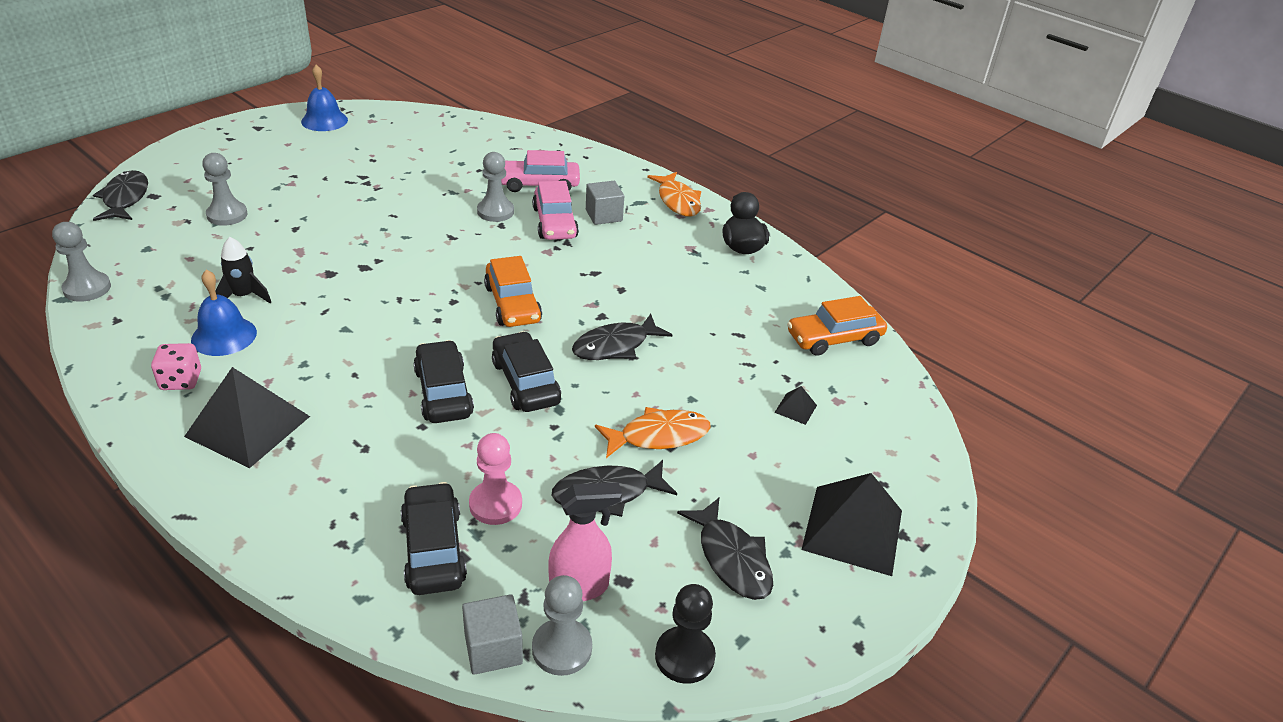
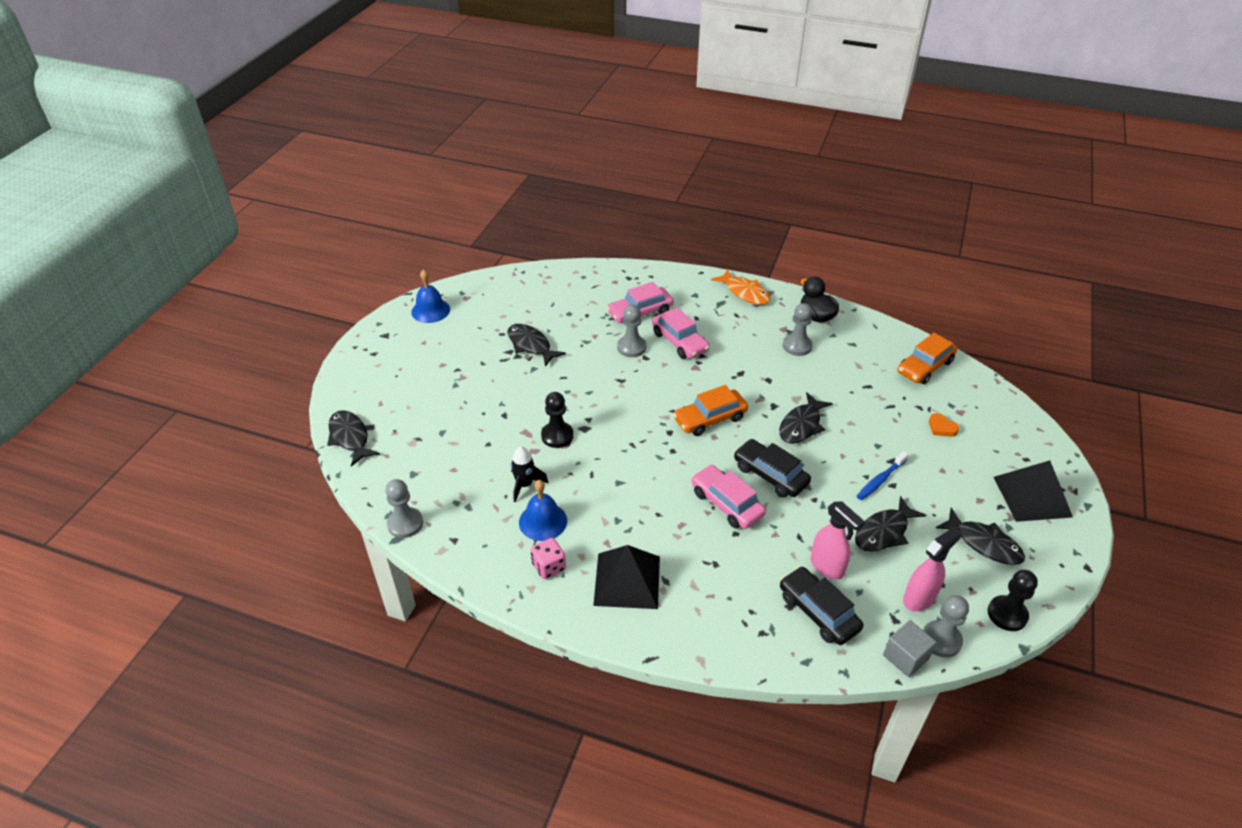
camera: 20 degrees left, 5 degrees up
(227, 215) = (443, 422): grey pawn -> grey pawn (797, 346)
(328, 264) = (557, 436): none -> black pawn
(391, 178) = (531, 345): none -> black fish
(443, 392) = (726, 503): black car -> pink car
(495, 504) = (827, 567): pink pawn -> pink spray bottle
(512, 304) = (710, 419): orange car -> orange car turned 105 degrees clockwise
(604, 215) = (707, 323): grey cube -> none
(658, 436) = (880, 480): orange fish -> blue toothbrush
(795, 408) = (941, 427): black pyramid -> orange heart

